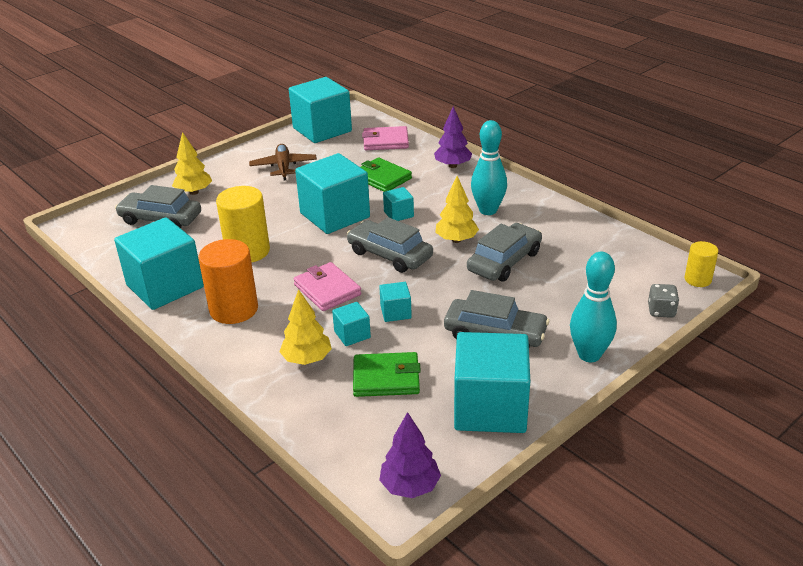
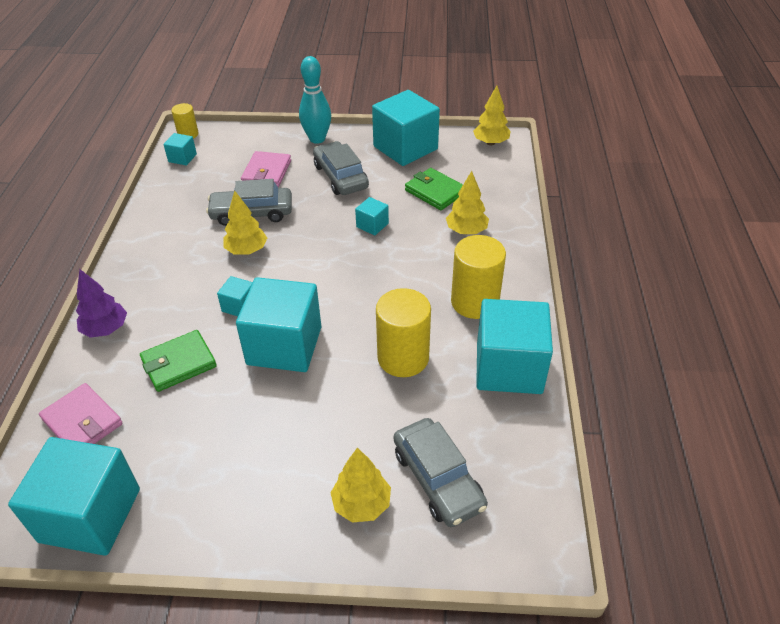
camera: 135 degrees left, 10 degrees up
(234, 309) = (474, 302): orange cylinder -> yellow cylinder
(283, 167) = (227, 468): brown plane -> none
(327, 290) = (391, 272): pink wallet -> pink wallet (267, 172)
(352, 334) = (419, 228): turquoise cube -> turquoise cube (182, 158)
(382, 178) = (179, 363): green wallet -> green wallet turned 60 degrees clockwise
(390, 255) = (308, 271): grey car -> none
(410, 486) = (490, 143): purple tree -> yellow tree
(488, 210) = (180, 259): turquoise bowling pin -> none
(661, 311) = (241, 134): grey dice -> none

